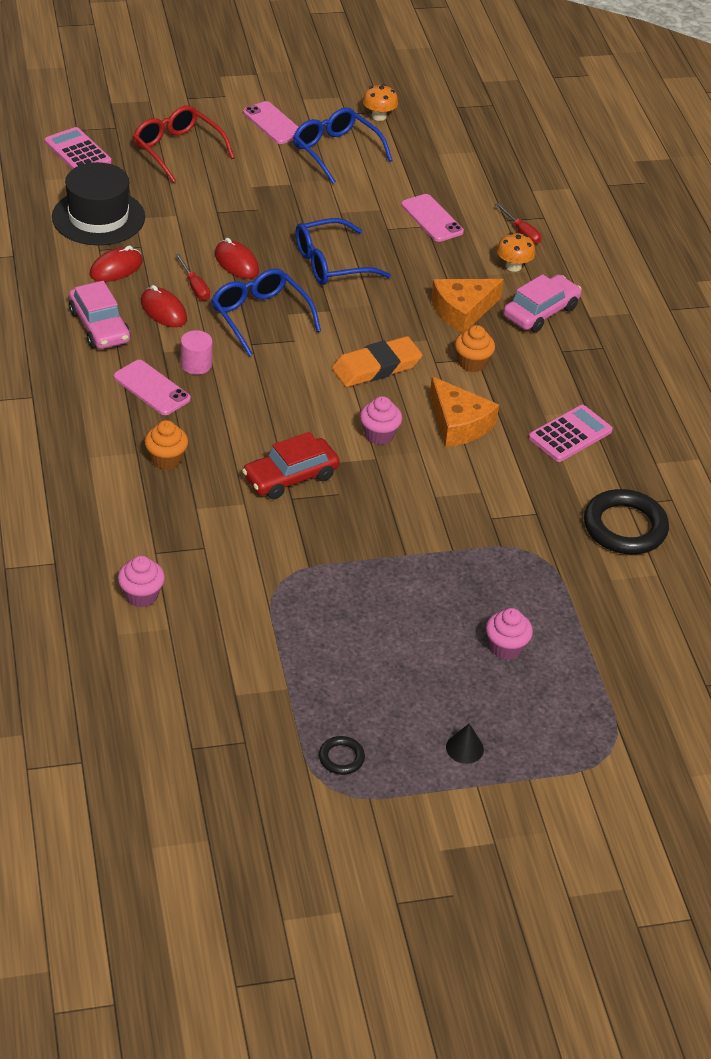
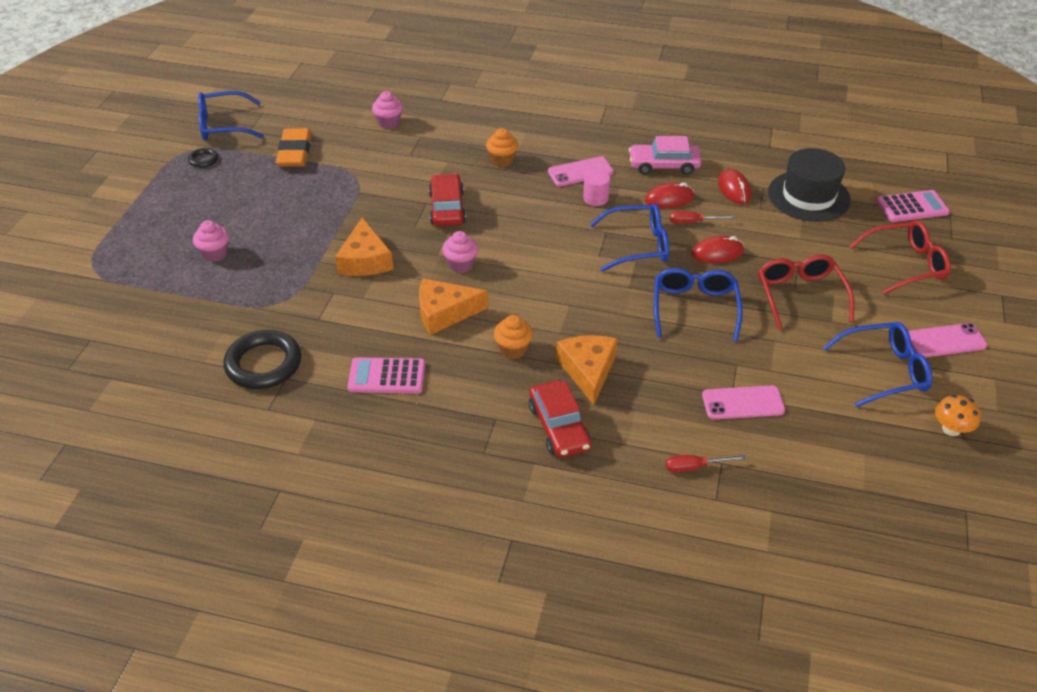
camera: 120 degrees right, 0 degrees up
(249, 778) = (223, 125): none -> blue glasses
(267, 205) = (800, 295): none -> red glasses
(376, 367) = (540, 289): orange eraser -> orange eraser (295, 152)
(424, 512) = (365, 260): none -> orange cheese
(464, 748) = (161, 208): black cone -> none
(513, 266) = (639, 436): orange mushroom -> none
(540, 312) = (559, 427): pink car -> red car
(570, 434) = (387, 376): pink calculator -> pink calculator turned 105 degrees clockwise

